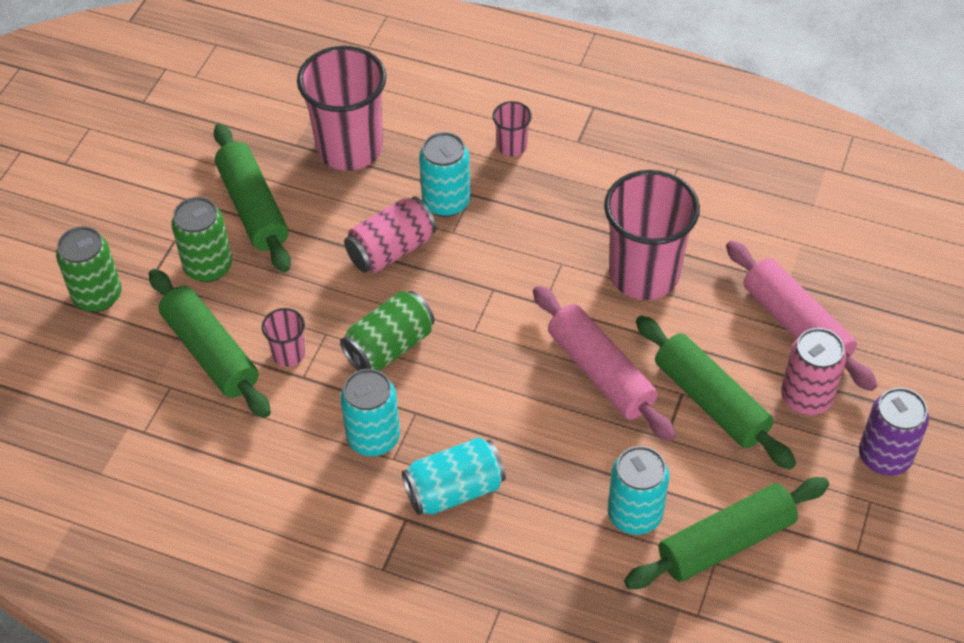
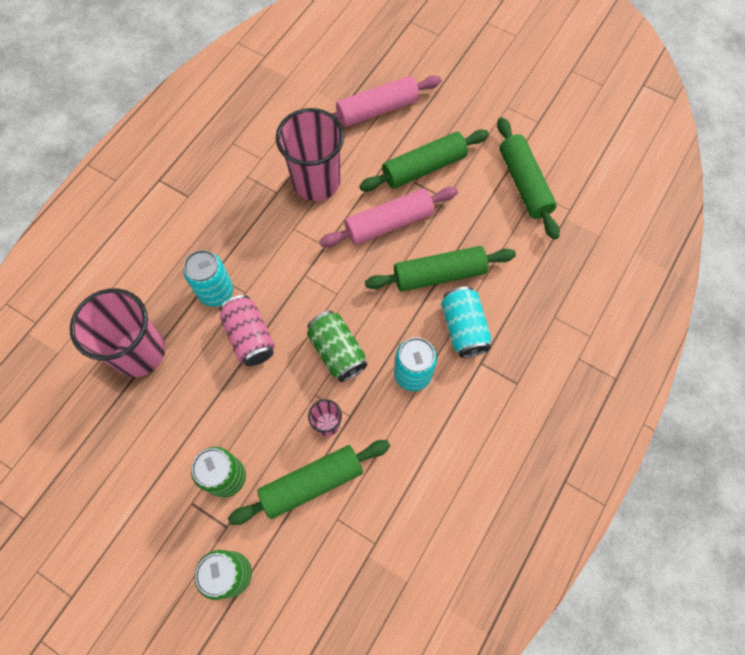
camera: 80 degrees left, 15 degrees up
(253, 207) = (176, 434): green rolling pin -> green rolling pin (439, 274)
(512, 146) = (177, 239): pink cup -> none
(635, 514) = (498, 227): turquoise can -> none
(806, 397) = (431, 118): pink can -> none
(884, 456) = (479, 92): purple can -> none

